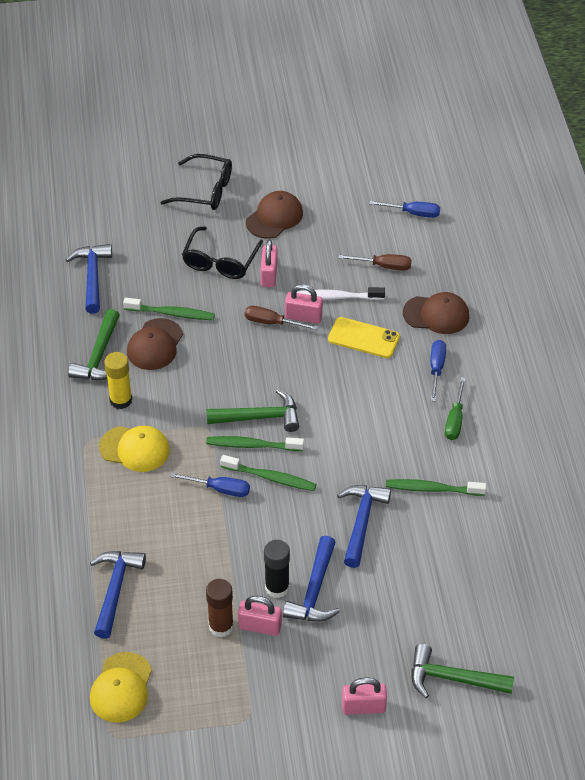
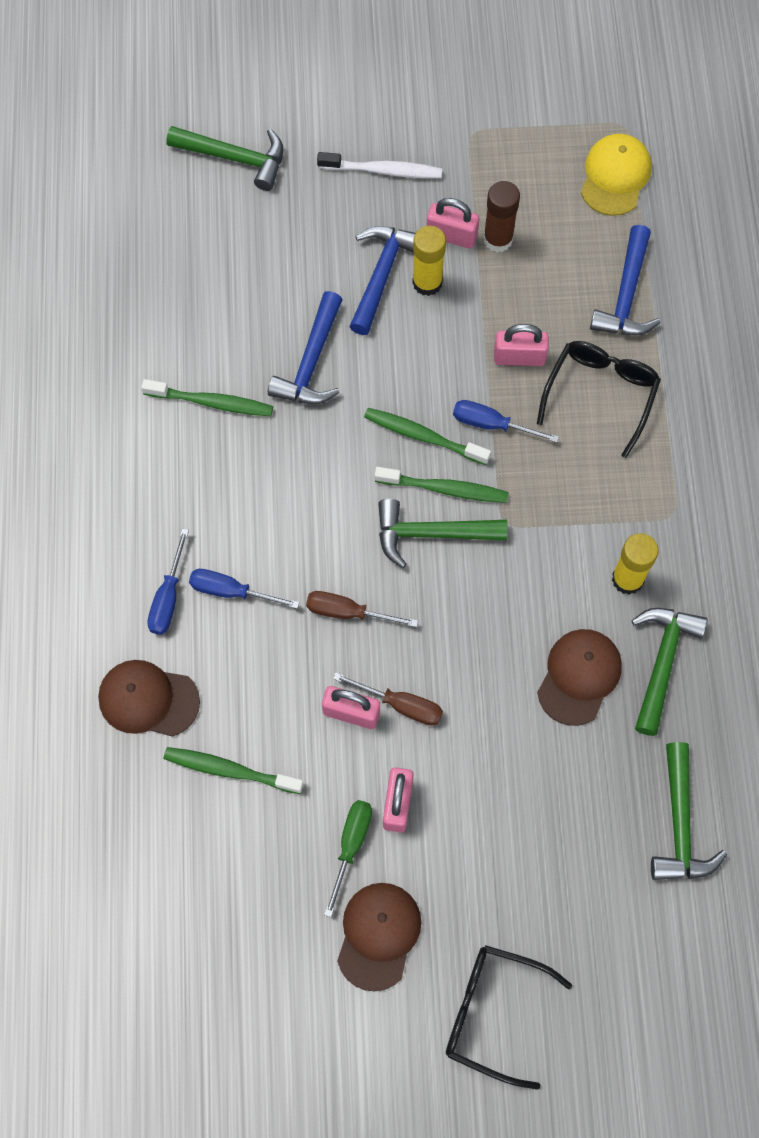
camera: 175 degrees left, 20 degrees up
(92, 277) = (680, 825): blue hammer -> green hammer
(134, 449) = (606, 496): yellow cap -> none
(171, 313) = (554, 737): green toothbrush -> green toothbrush (230, 770)
(220, 261) = (474, 841): black glasses -> black glasses (600, 394)
(274, 217) = (378, 935): brown cap -> brown cap turned 150 degrees clockwise
(277, 587) = (427, 282): black glue stick -> yellow glue stick
(337, 297) = (295, 748): white toothbrush -> white toothbrush (382, 170)
(363, 338) = (265, 663): yellow phone -> none
(363, 707) = (341, 135): pink padlock -> pink padlock (519, 357)
(384, 266) = (212, 807): brown screwdriver -> brown screwdriver (348, 612)
(413, 213) = (144, 925): blue screwdriver -> blue screwdriver (231, 591)
(455, 420) = (159, 507): green screwdriver -> green screwdriver (351, 845)

